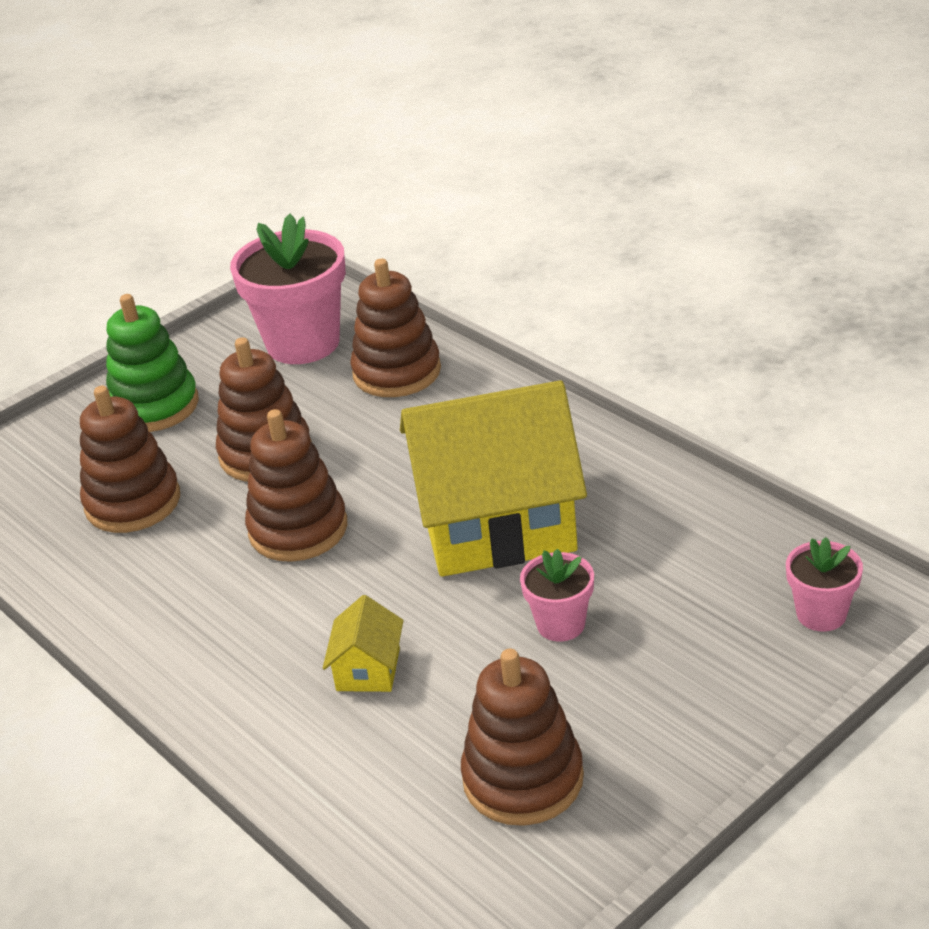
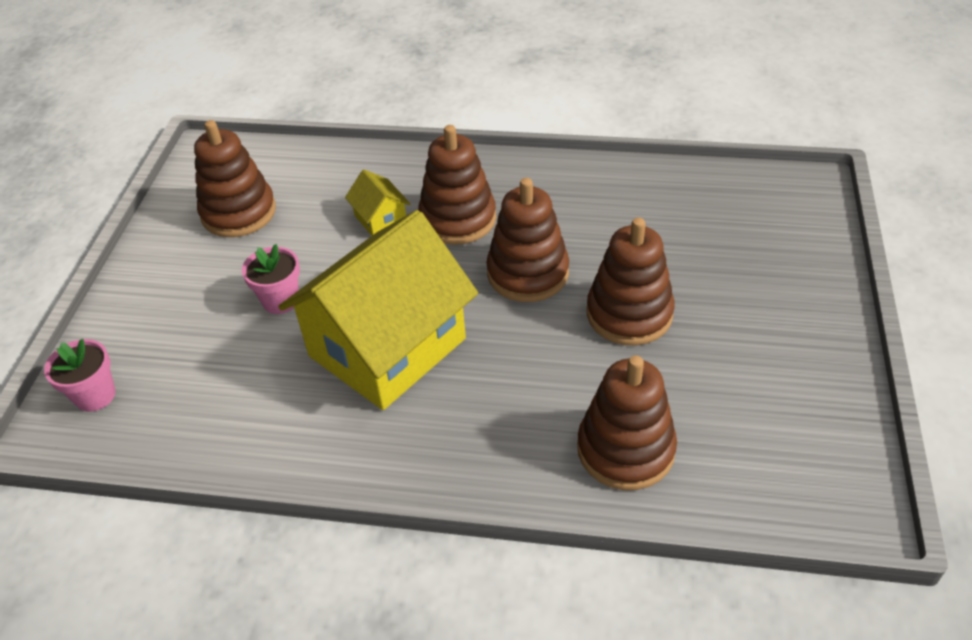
camera: 140 degrees right, 10 degrees up
(133, 502) = (667, 233): brown stacking toy -> brown stacking toy (458, 219)
(154, 406) = (776, 306): green stacking toy -> none
(303, 343) = (754, 436): pink flower pot -> none

